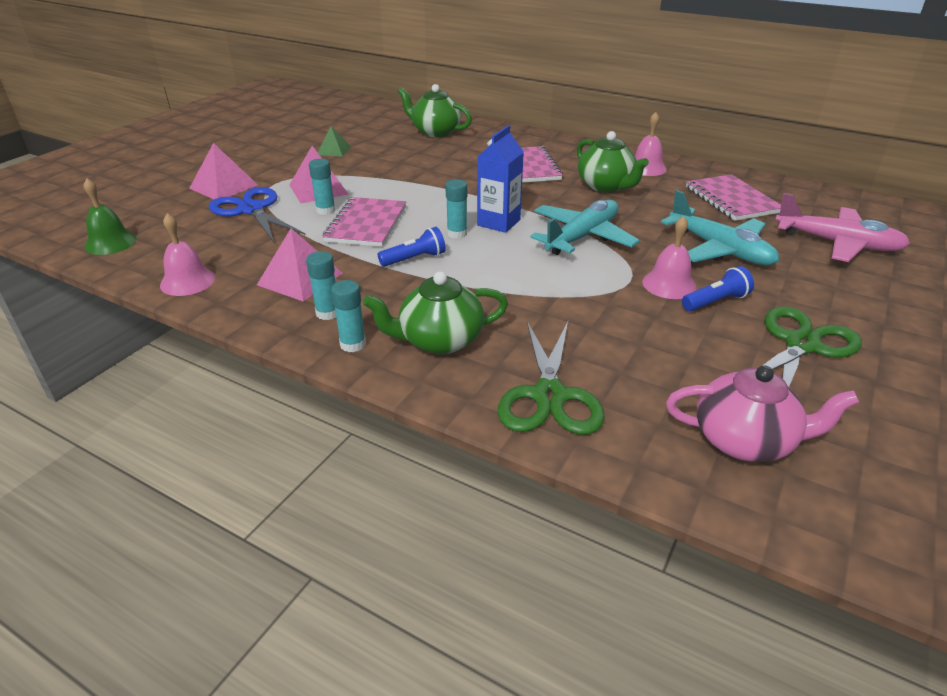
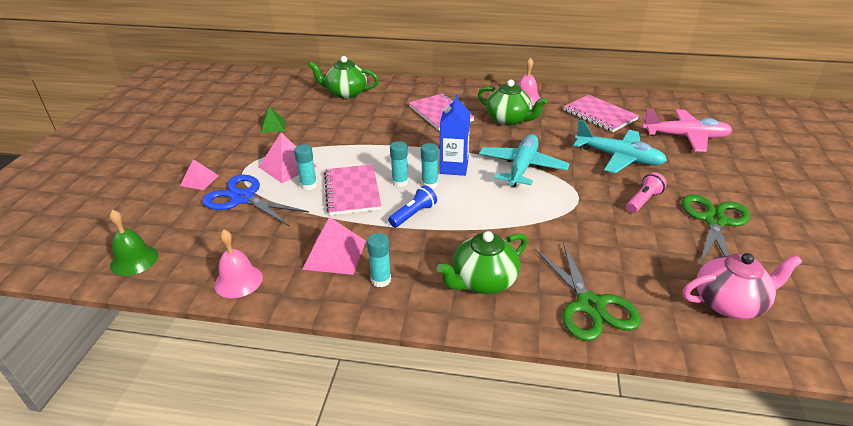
camera: 20 degrees left, 0 degrees up
(223, 186) = (199, 180): pink pyramid -> pink pyramid, size x0.63
(353, 344) = (421, 302): turquoise glue stick -> turquoise glue stick (400, 182)
(669, 284) = (605, 194): pink bell -> none
(716, 302) = (643, 200): blue flashlight -> pink flashlight

